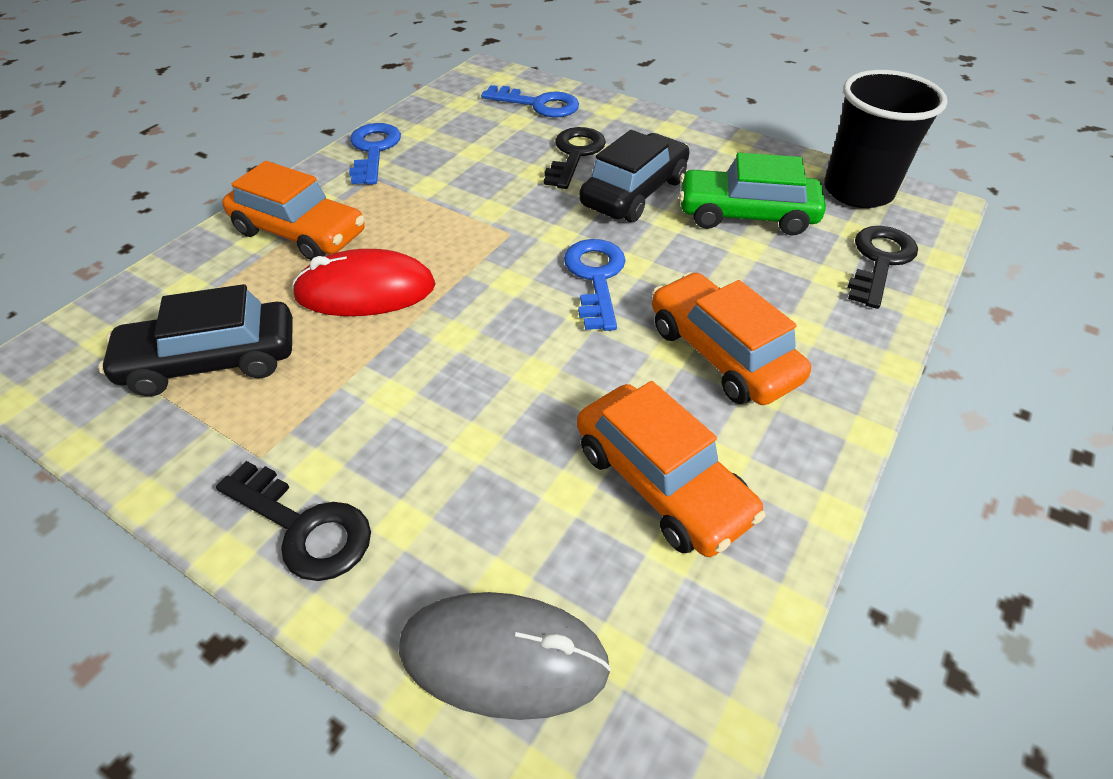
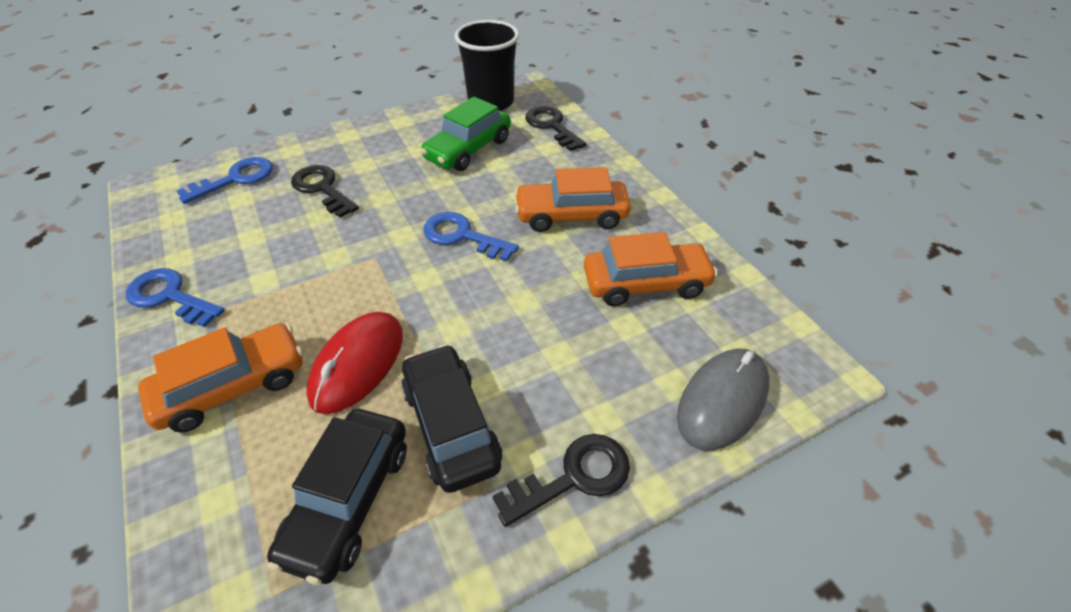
camera: 60 degrees left, 0 degrees up
(634, 192) = (396, 181): black car -> black car (451, 425)

